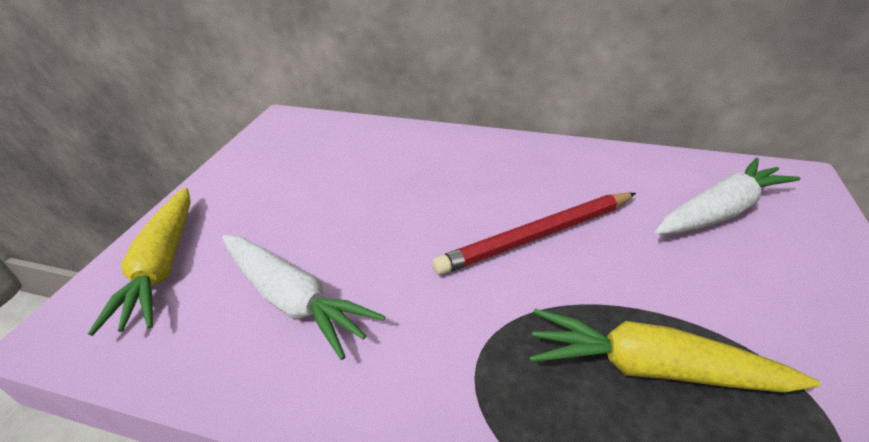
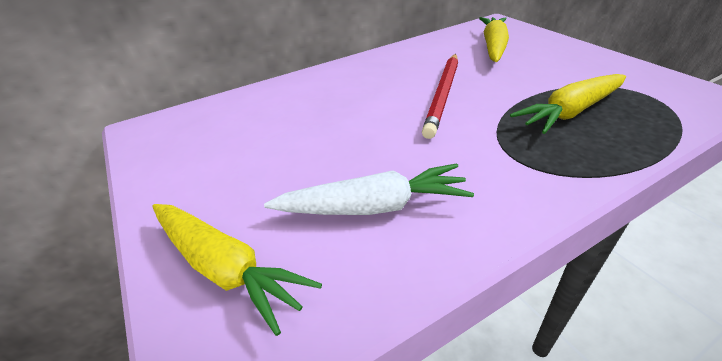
camera: 45 degrees left, 0 degrees up
(720, 211) = (493, 47): white carrot -> yellow carrot

